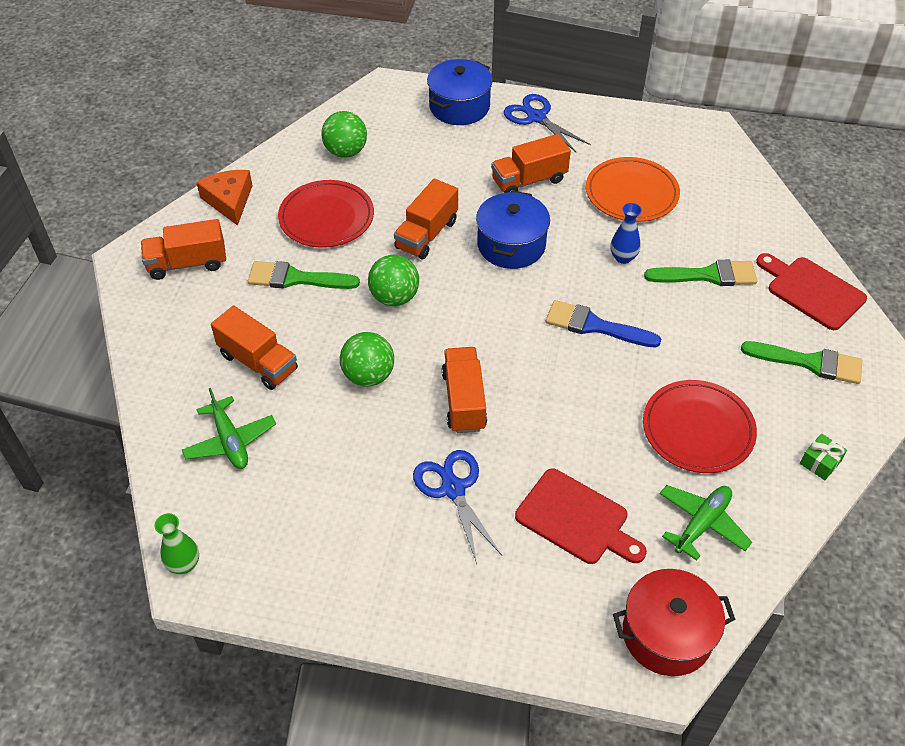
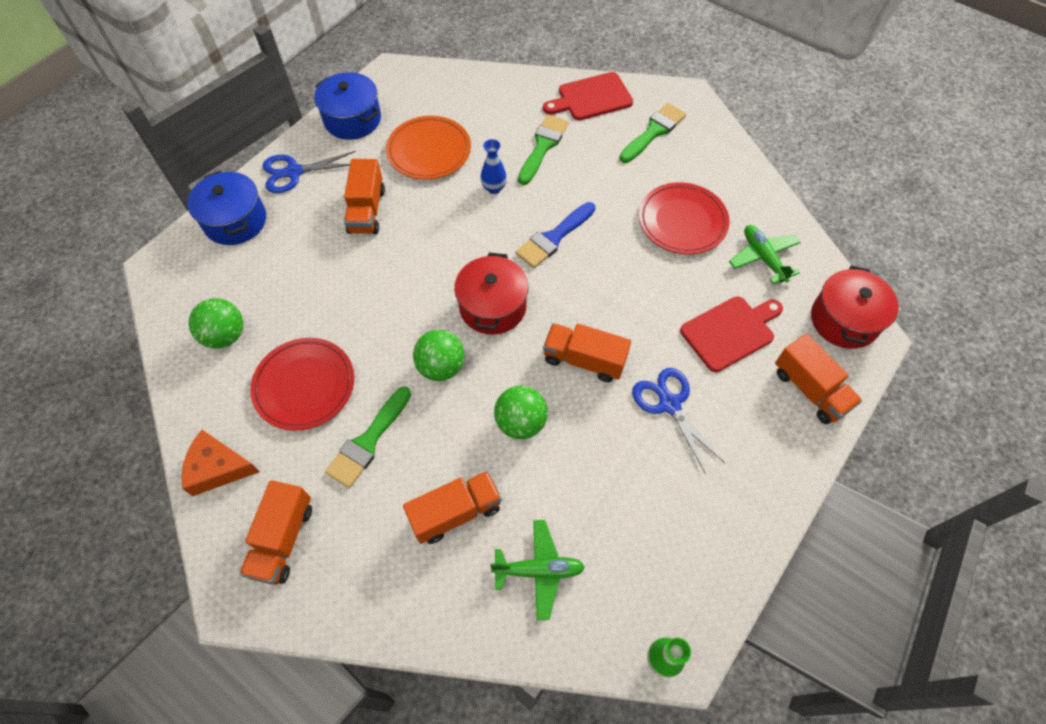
camera: 65 degrees left, 10 degrees up
(426, 234) = (381, 312): orange truck -> orange truck (810, 389)
(453, 489) = (669, 404): blue scissors -> blue scissors turned 60 degrees clockwise
(481, 309) = (492, 306): none -> red pot
(511, 245) = (433, 255): blue pot -> blue pot (352, 119)
(820, 462) = (739, 169): green gift -> none

